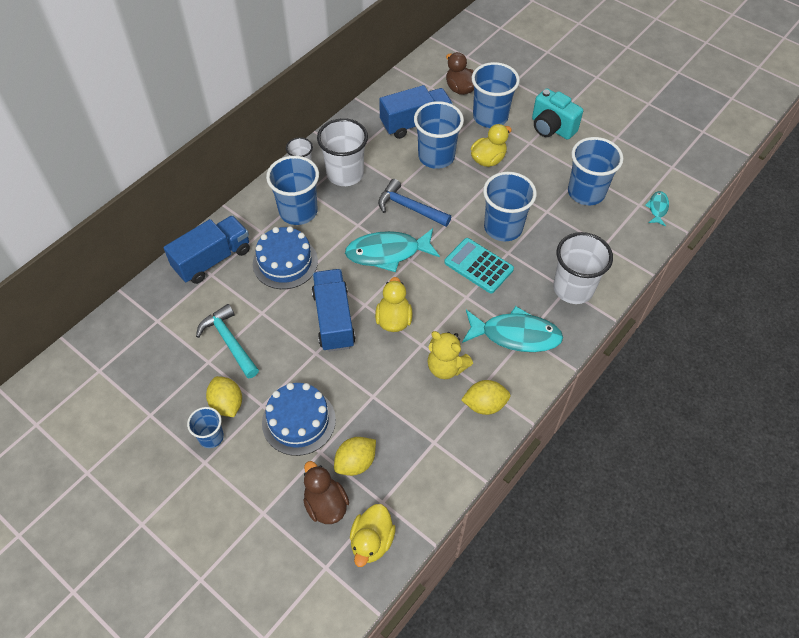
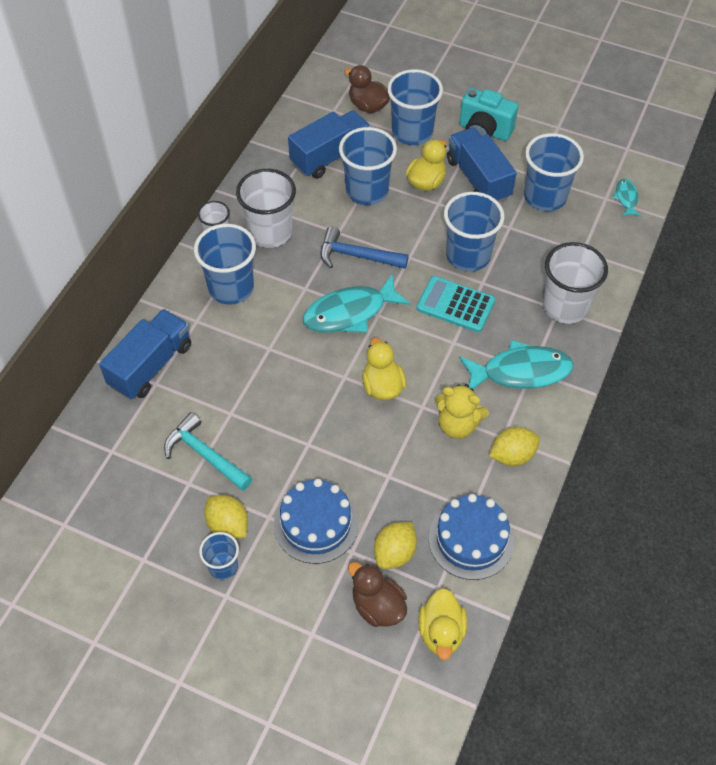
camera: 15 degrees left, 0 degrees up
(285, 262) = (237, 350): blue cake -> blue cake (471, 539)
(333, 319) = (315, 401): blue truck -> blue truck (478, 179)

